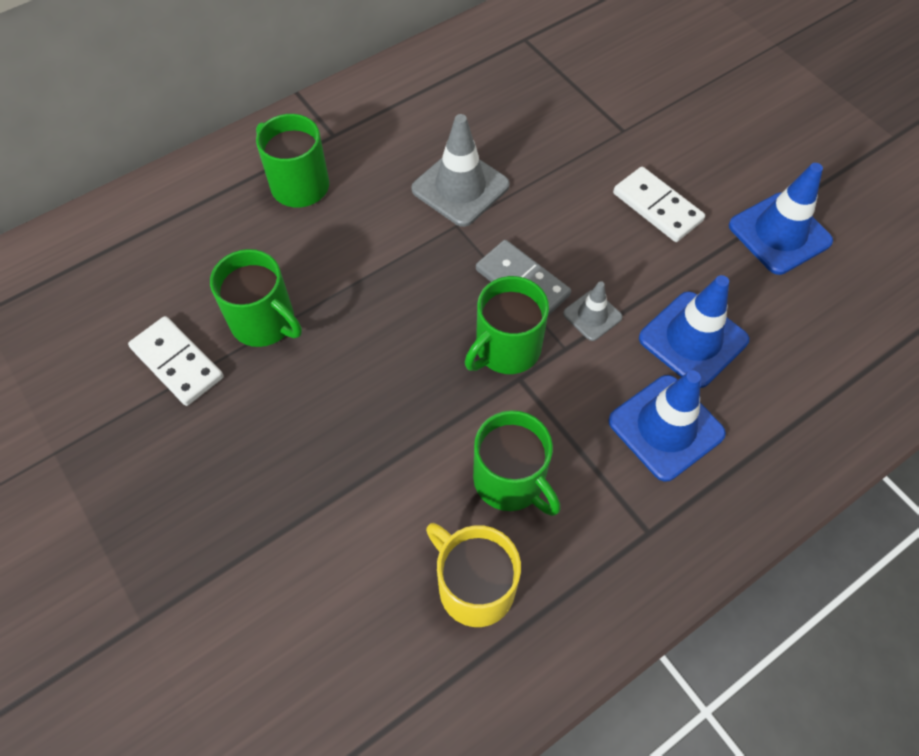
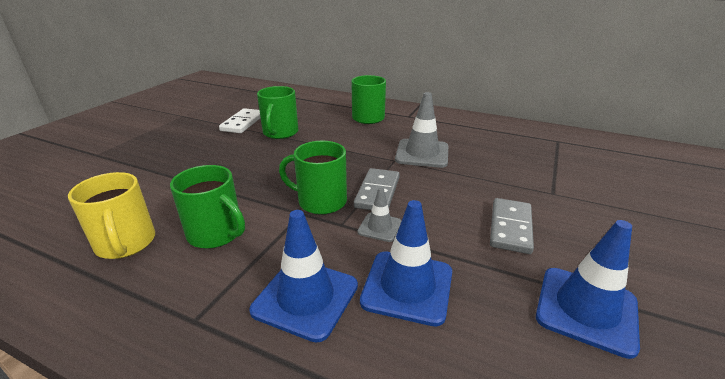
camera: 60 degrees right, 30 degrees down
(474, 586) = (126, 243): yellow mug -> yellow mug turned 135 degrees clockwise
(510, 481) = (216, 234): green mug -> green mug turned 75 degrees counterclockwise
(657, 207) = (510, 227): white domino -> grey domino

